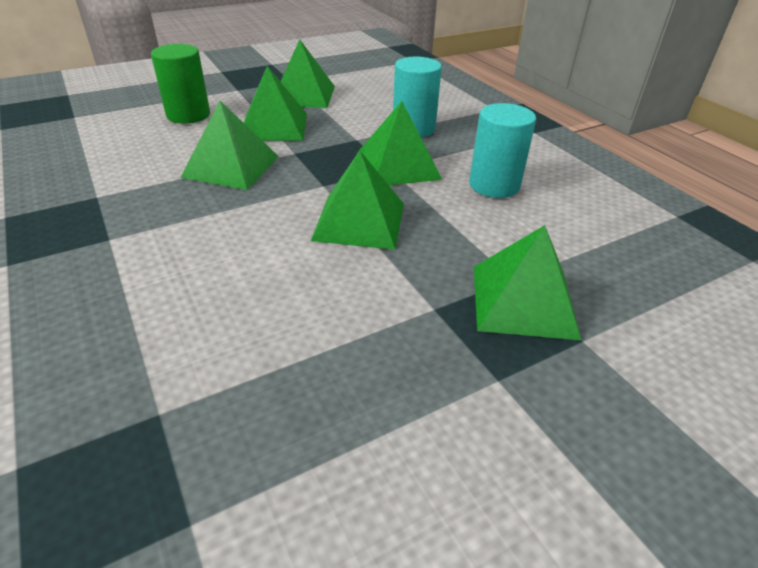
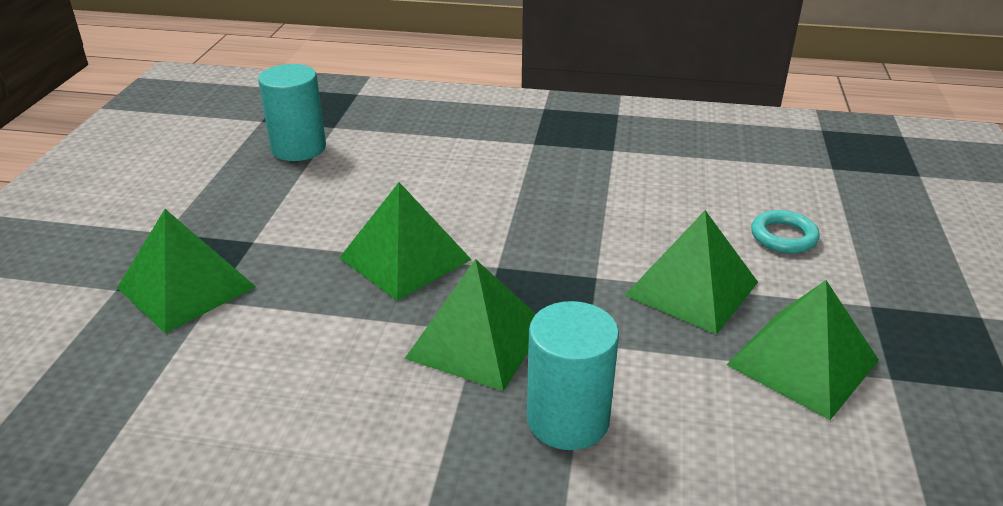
camera: 130 degrees right, 5 degrees down
(188, 115) = (783, 237): green cylinder -> turquoise ring
(231, 166) = (603, 225): green pyramid -> none
(494, 185) = (337, 395): turquoise cylinder -> turquoise cylinder (298, 148)

